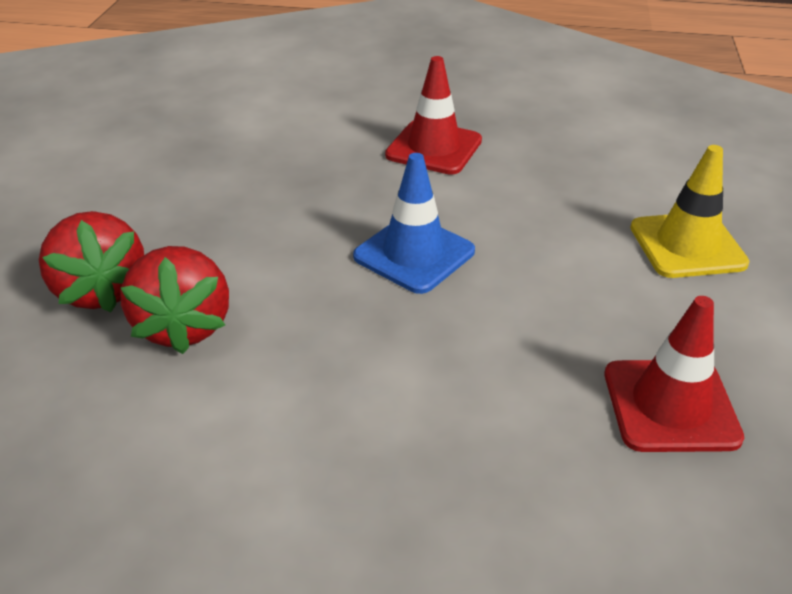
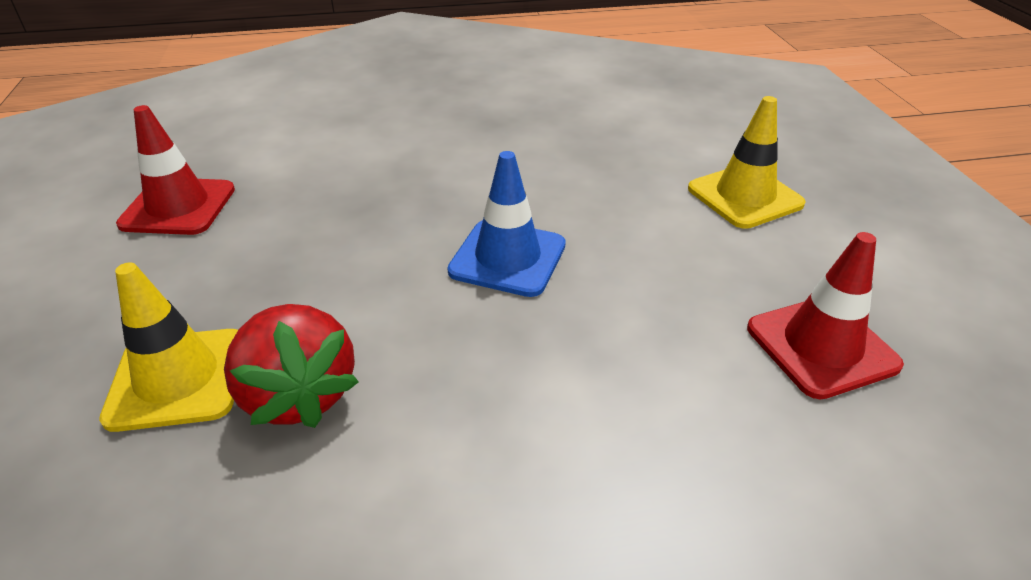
camera: 20 degrees left, 0 degrees up
(101, 290) = (178, 379): red strawberry -> yellow traffic cone
(434, 148) = (471, 152): red traffic cone -> red traffic cone (178, 207)

